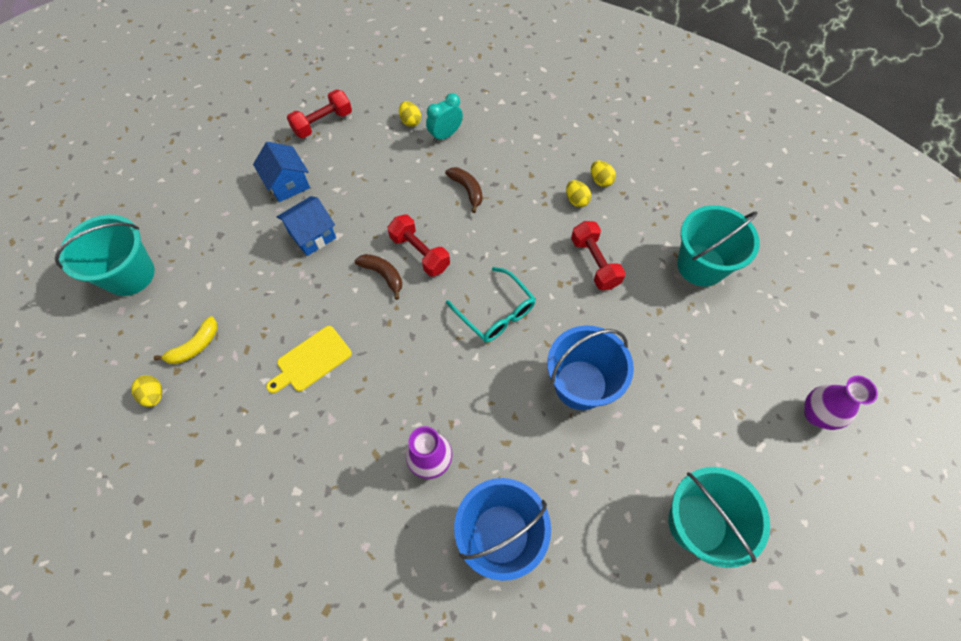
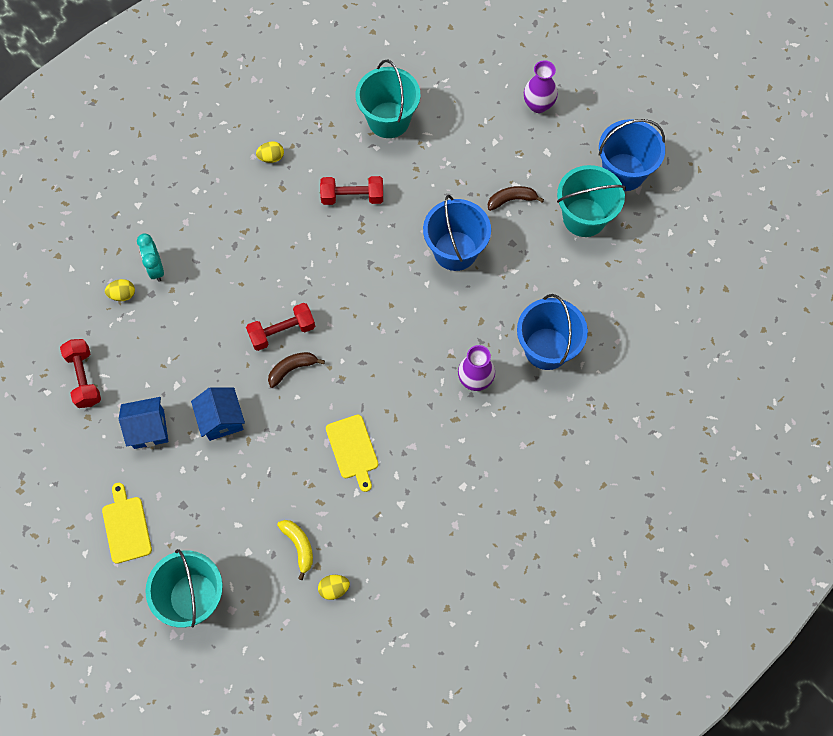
camera: 70 degrees left, 5 degrees up
(191, 200) = (126, 526): none -> yellow cutting board
(467, 190) = (231, 270): brown banana -> brown banana (511, 200)
(496, 313) = (368, 290): turquoise glasses -> none
(576, 200) = (283, 185): yellow egg -> none
(789, 556) = (624, 172): none -> blue bucket

